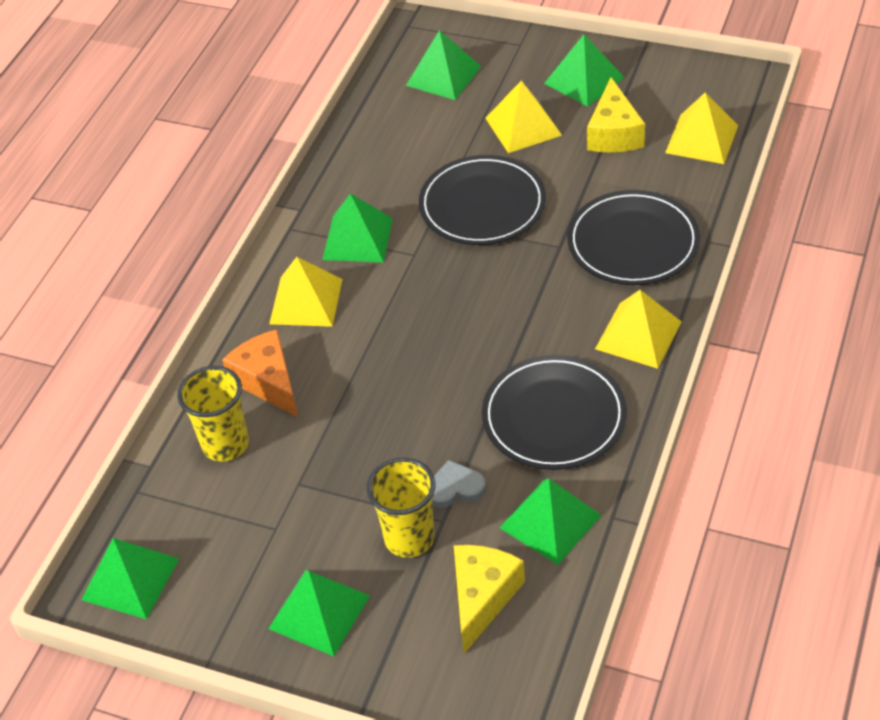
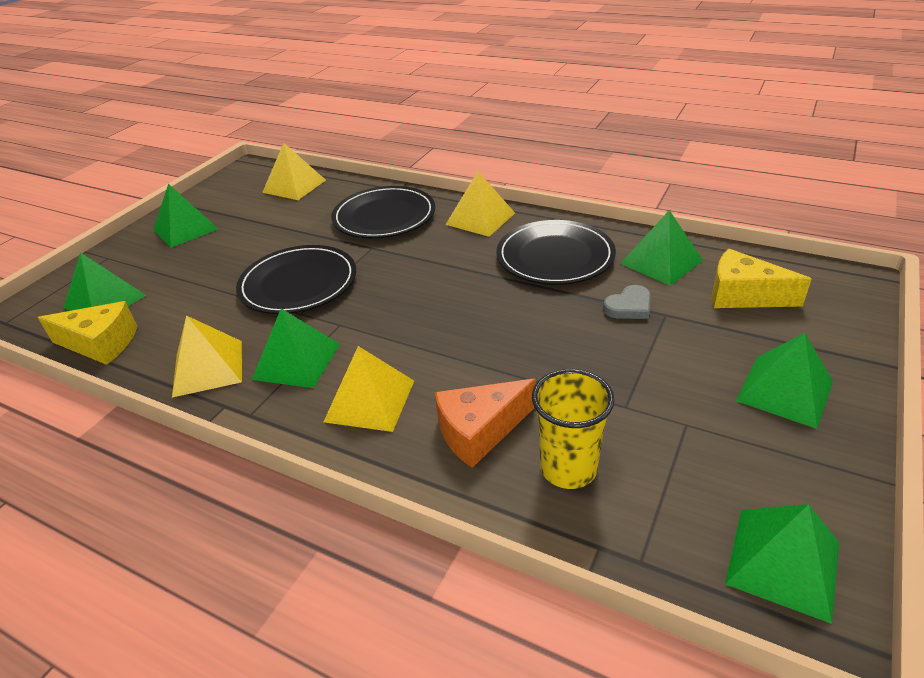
camera: 85 degrees left, 10 degrees down
(409, 538) = (687, 333): yellow cup -> none
(455, 488) = (629, 306): grey heart -> grey heart turned 120 degrees counterclockwise
(523, 126) = (215, 259): yellow pyramid -> yellow pyramid (208, 368)
(614, 133) = (260, 219): yellow cheese -> yellow cheese (101, 344)

